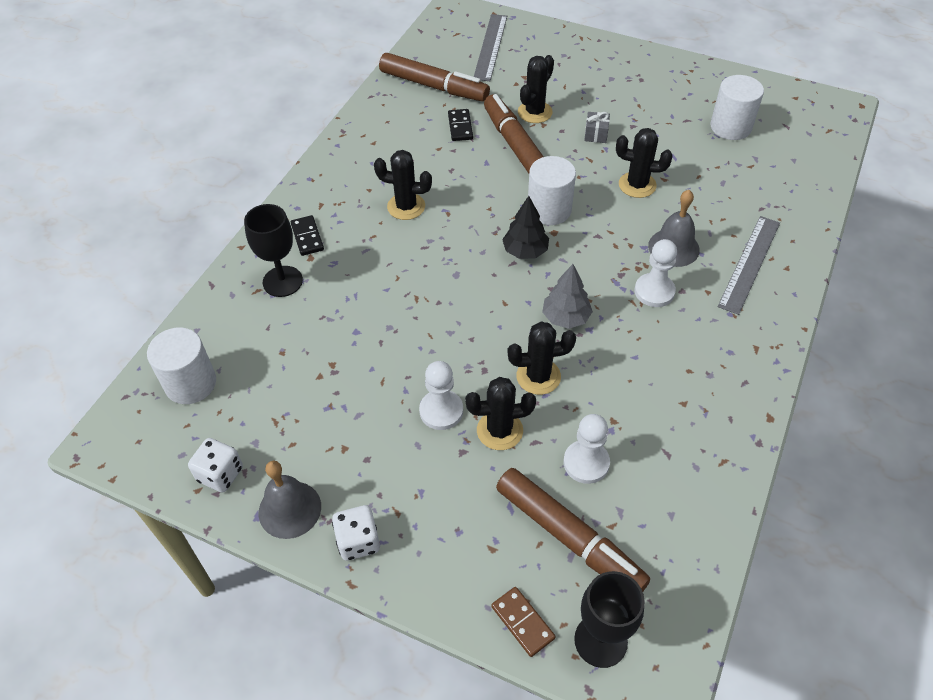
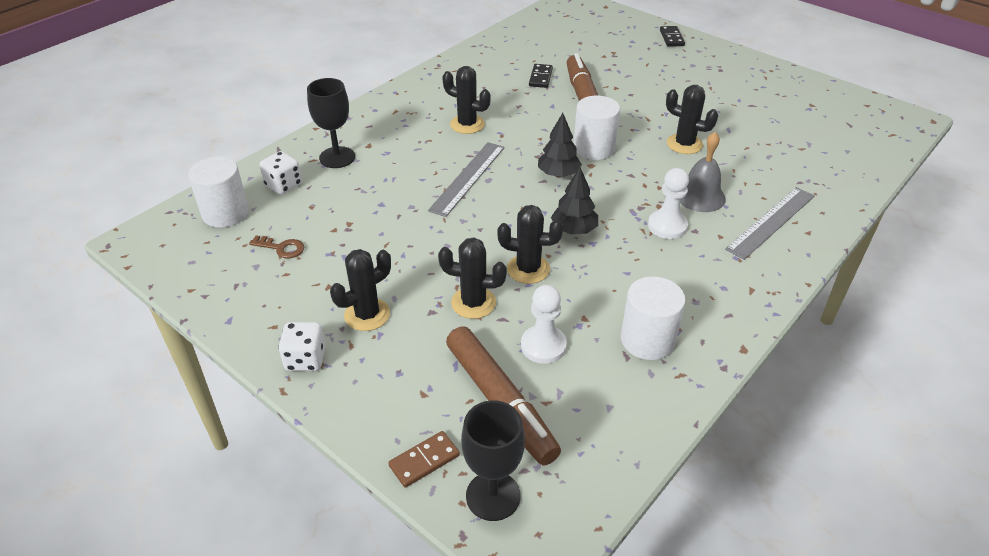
camera: 15 degrees right, 10 degrees down
(220, 474) = (215, 282): white dice -> white dice (283, 185)
(273, 413) = (281, 248): none -> brown key
(290, 509) = (259, 321): grey bell -> none
(307, 237) = (373, 131): black domino -> black domino (671, 38)
(434, 86) = (530, 47): brown marker -> none
(441, 411) = (427, 277): white pawn -> none
(490, 47) = (592, 28): grey ruler -> grey ruler (468, 178)
(523, 622) = (424, 461): brown domino -> brown domino turned 75 degrees clockwise
(535, 112) = (611, 78): black cactus -> black cactus (367, 315)
(566, 317) = (574, 230): grey tree -> black tree
(596, 134) = (661, 102): grey gift -> none
(730, 127) = (793, 116): white cylinder -> white cylinder (647, 340)

